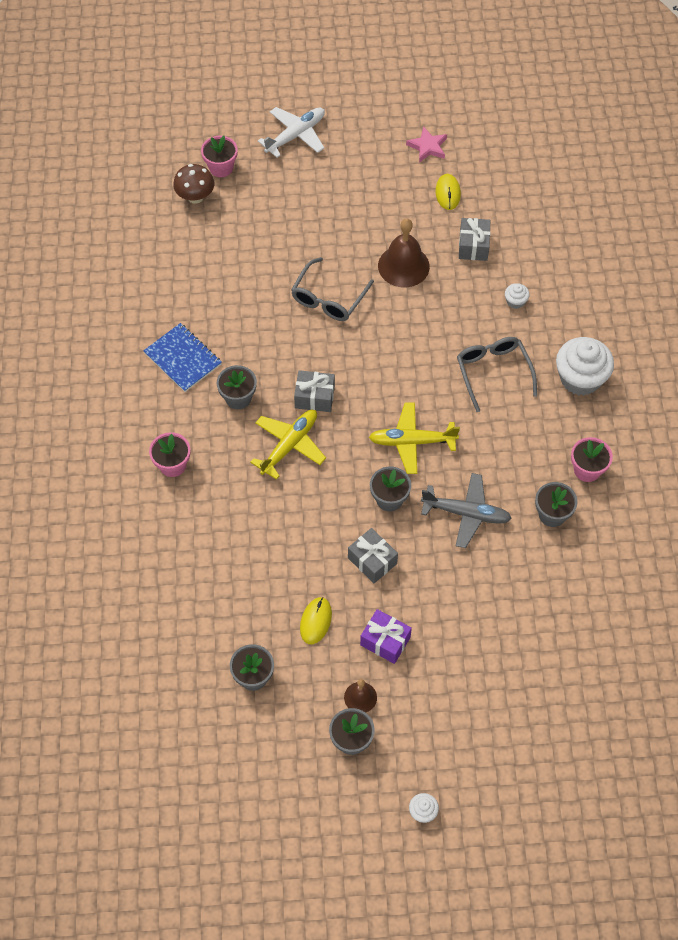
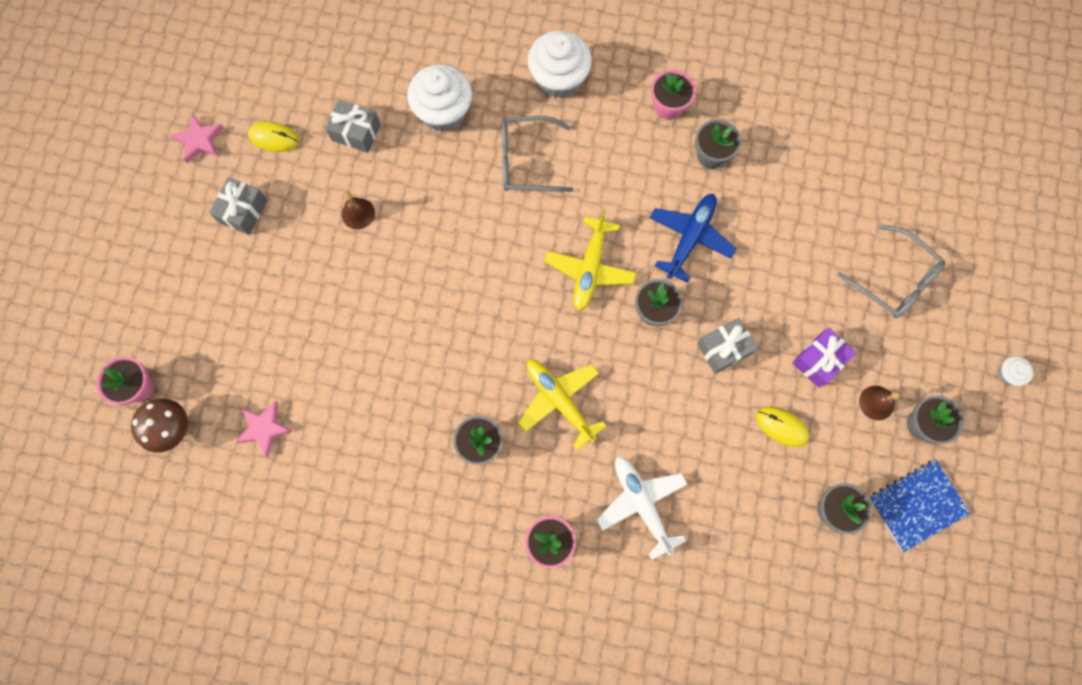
camera: 75 degrees left, 15 degrees up
(183, 358) = (407, 497): blue notebook -> blue notebook (917, 505)
(211, 253) = (264, 428): none -> pink star
(295, 135) = (123, 285): white plane -> white plane (641, 504)
(314, 397) = (504, 357): grey gift -> grey gift (243, 211)
(329, 298) = (375, 307): grey glasses -> grey glasses (894, 279)
(403, 266) = (358, 213): brown bell -> brown bell, size x0.55
(466, 513) = (690, 238): grey plane -> blue plane
(515, 301) = (443, 111): white cupcake -> white cupcake, size x2.23

